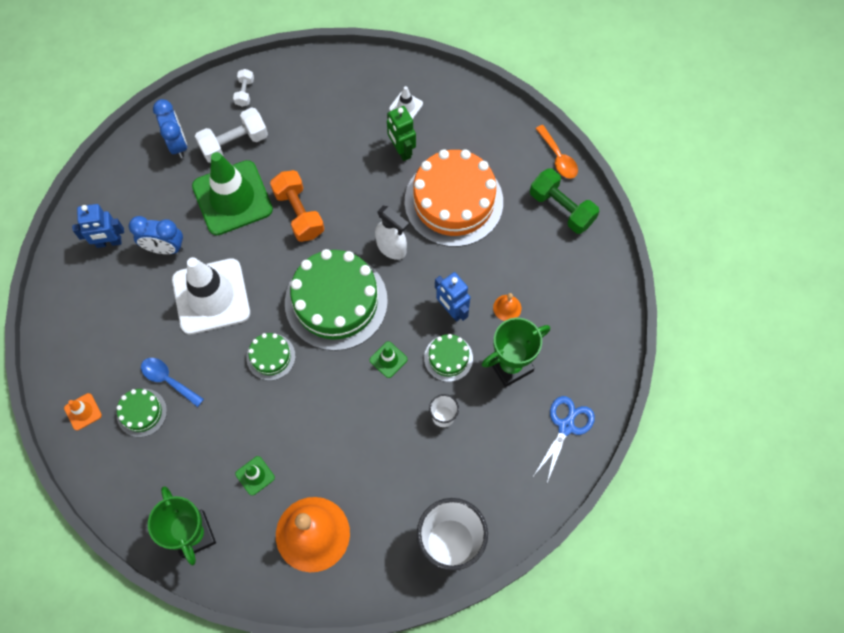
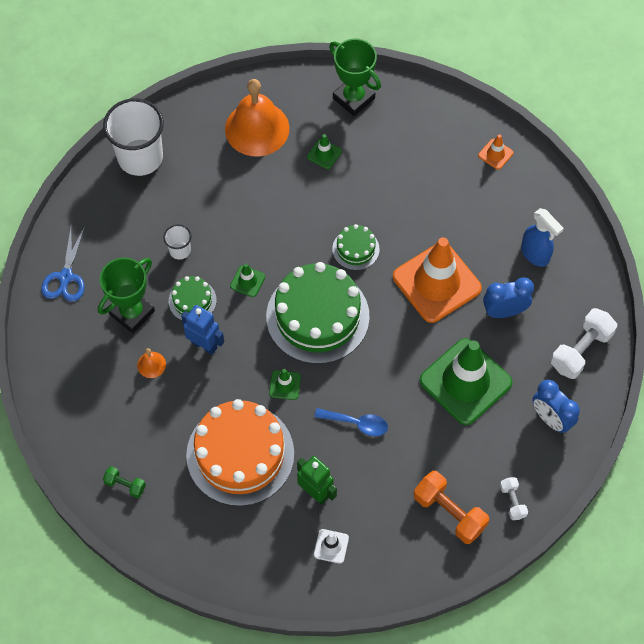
camera: 160 degrees right, 5 degrees down
(106, 292) = (535, 254): none -> blue spray bottle
(109, 242) = (560, 299): blue robot -> none
(142, 412) = (445, 169): green cake -> none
(168, 380) = (436, 201): blue spoon -> blue spoon (356, 423)
(211, 296) = (436, 282): white traffic cone -> orange traffic cone
(234, 143) = (493, 440): white dumbbell -> white dumbbell (581, 350)
(299, 213) = (392, 389): orange dumbbell -> orange dumbbell (449, 512)
(392, 248) = (285, 385): white spray bottle -> green traffic cone
(558, 157) = (144, 542): orange spoon -> none
(561, 208) = (125, 485): green dumbbell -> green dumbbell, size x0.54

